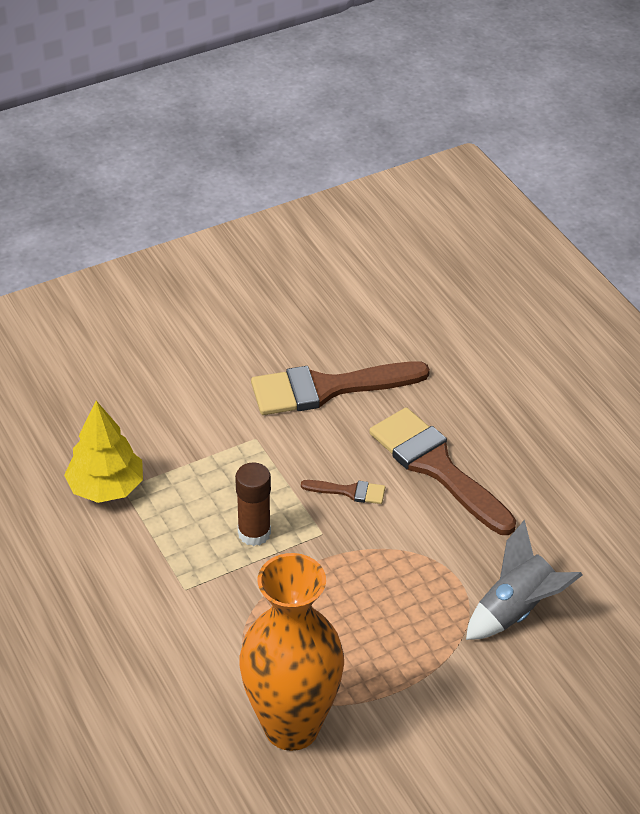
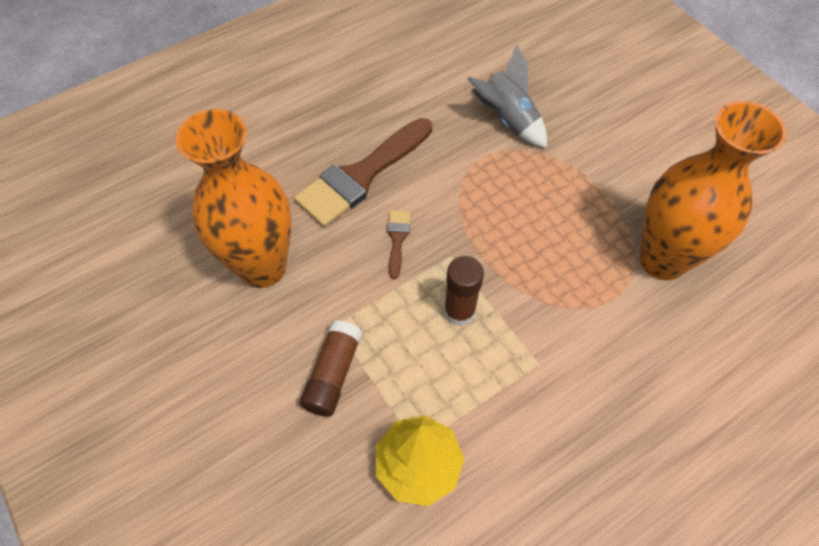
camera: 95 degrees left, 15 degrees up
(204, 435) = (333, 374): none -> brown glue stick
(327, 388) = (262, 267): brown brush -> orange vase

